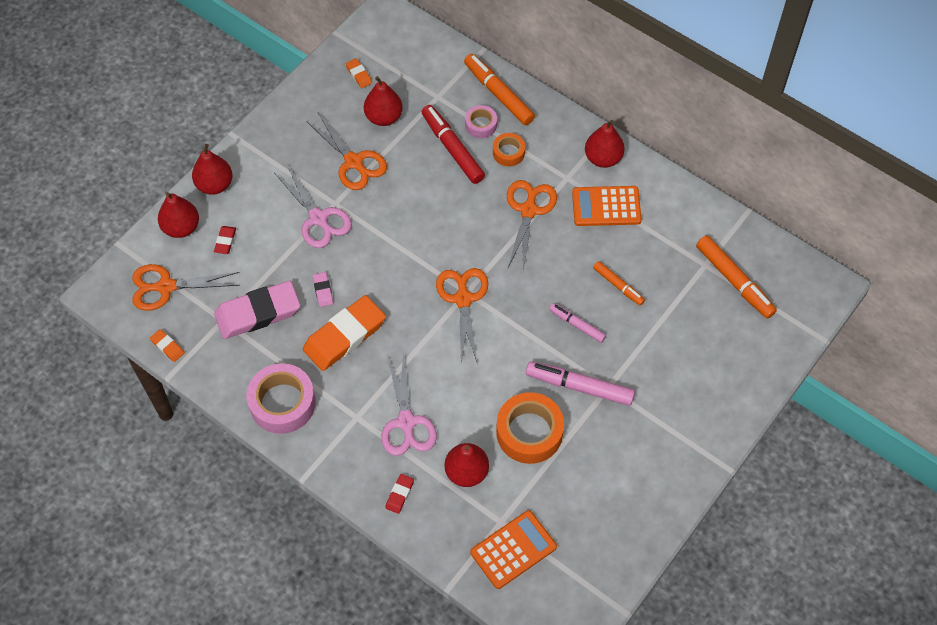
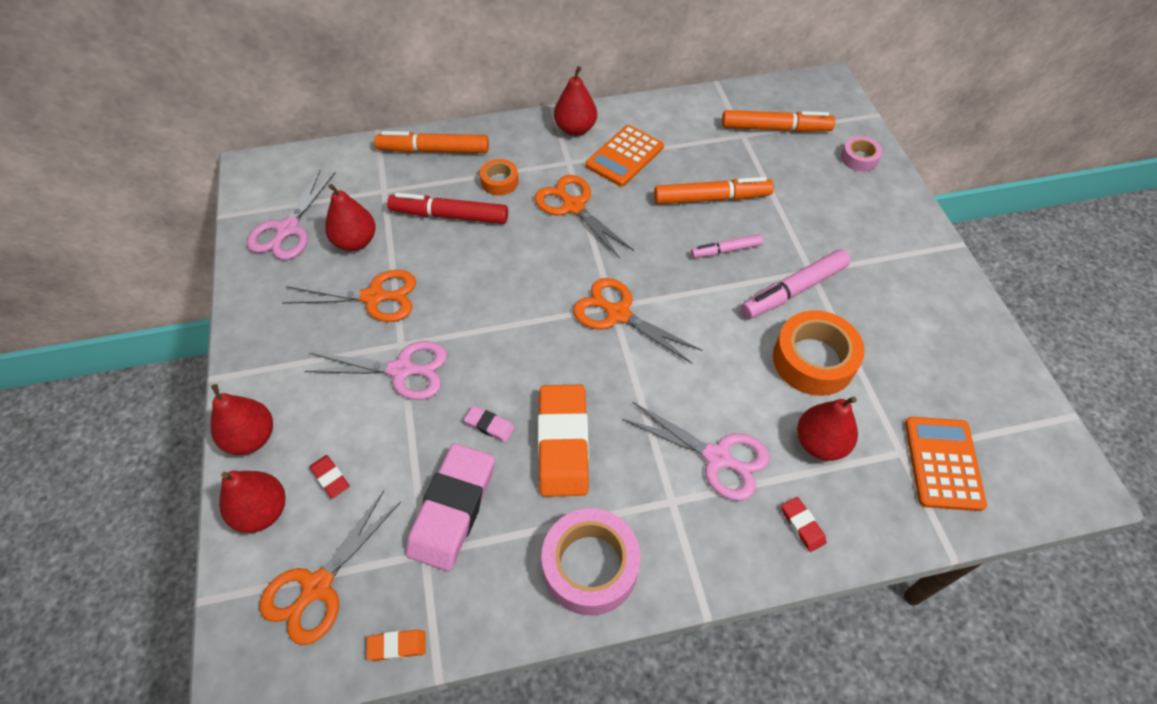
camera: 50 degrees left, 5 degrees down
(359, 75) = (287, 229): orange eraser -> pink scissors
(481, 125) = (449, 181): pink tape -> pink tape (859, 158)
(618, 286) = (711, 198): orange marker -> orange marker, size x1.69

